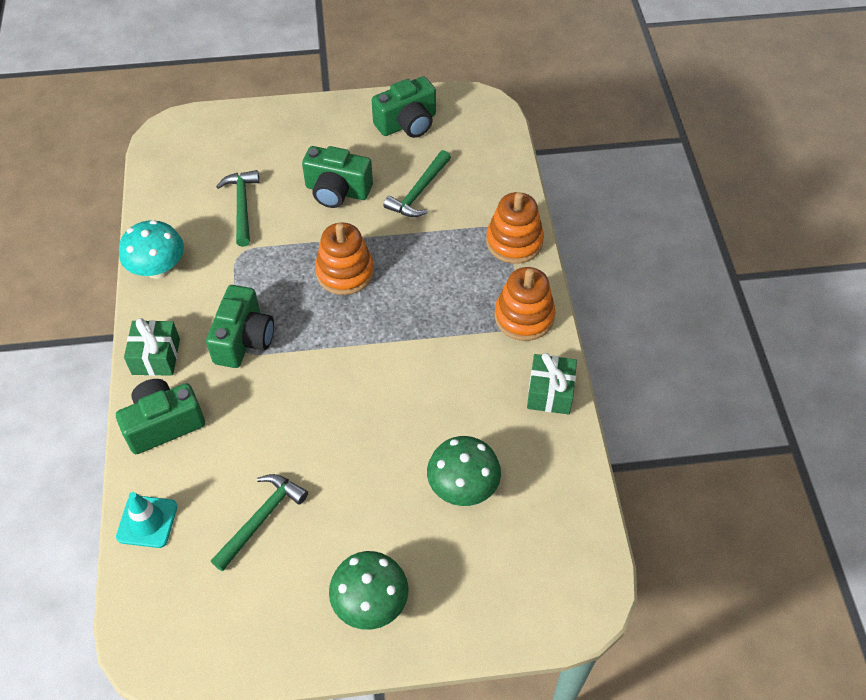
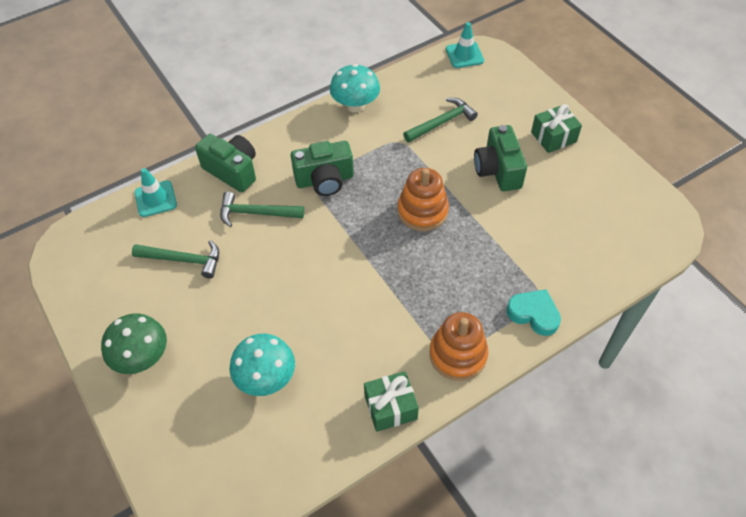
camera: 65 degrees right, 0 degrees up
(156, 356) = (283, 140): green gift -> green gift (553, 137)
(164, 146) = (464, 55): none -> turquoise traffic cone
(407, 124) = (604, 183): green camera -> none
(419, 192) = (537, 223): green hammer -> green hammer (256, 213)
(463, 487) = (266, 378): green mushroom -> turquoise mushroom
(514, 242) = (534, 314): orange stacking toy -> turquoise heart

